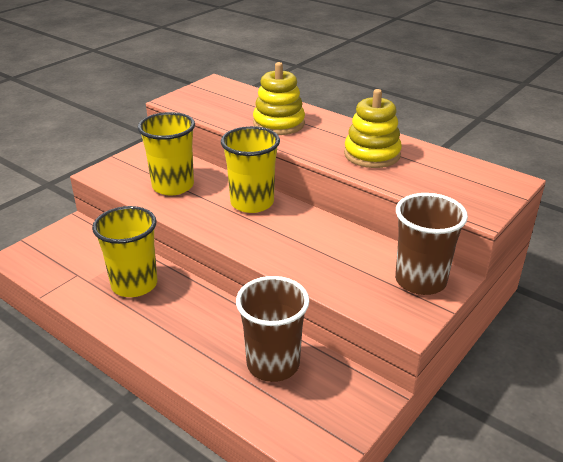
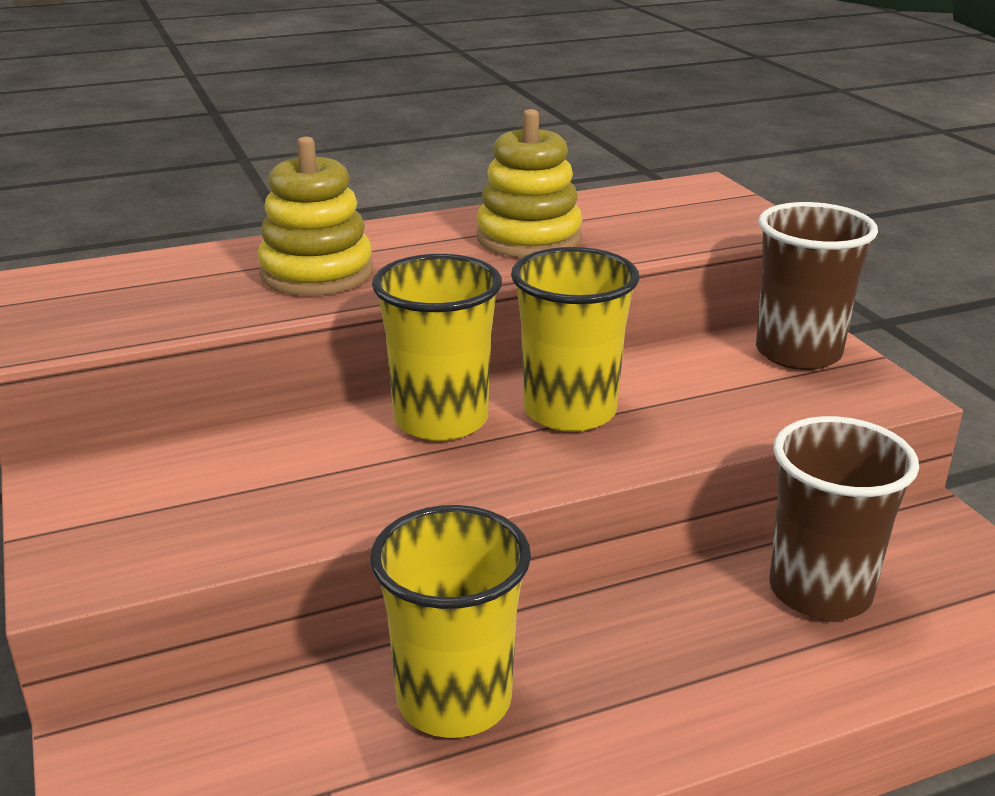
camera: 60 degrees left, 5 degrees down
(173, 186) = (268, 489): yellow cup -> yellow cup (569, 411)

